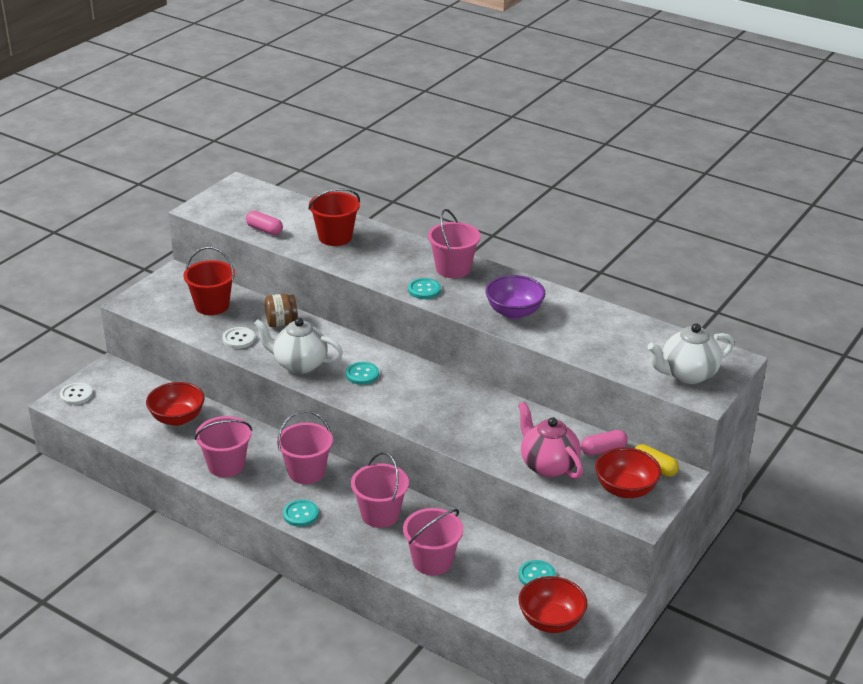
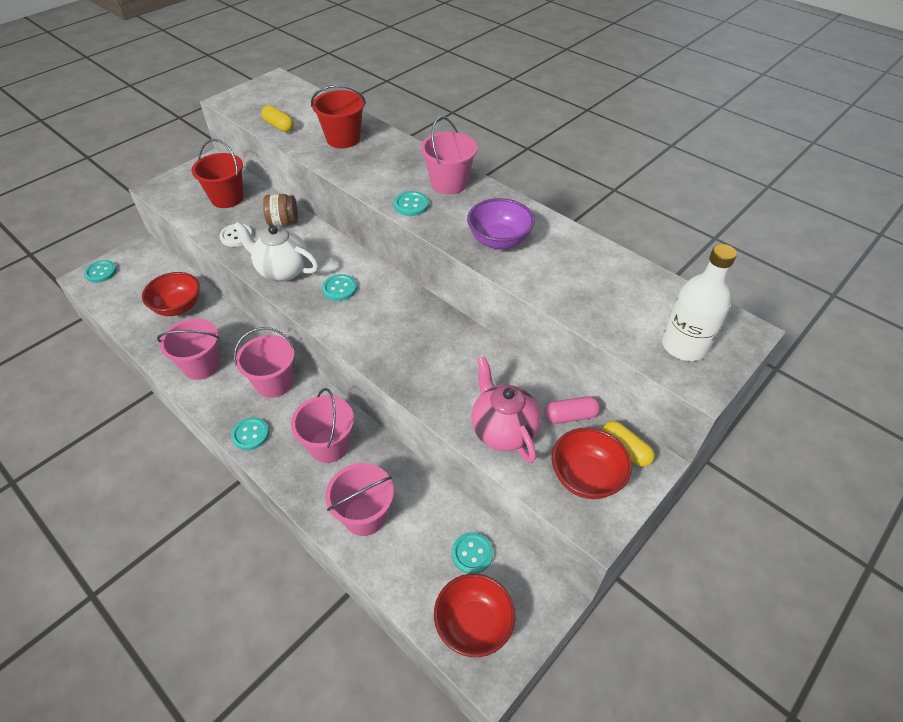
camera: 10 degrees right, 15 degrees up
(76, 395) = (101, 272): white button -> turquoise button
(264, 230) = (279, 126): pink capsule -> yellow capsule
(687, 374) = (684, 345): white teapot -> white bottle

